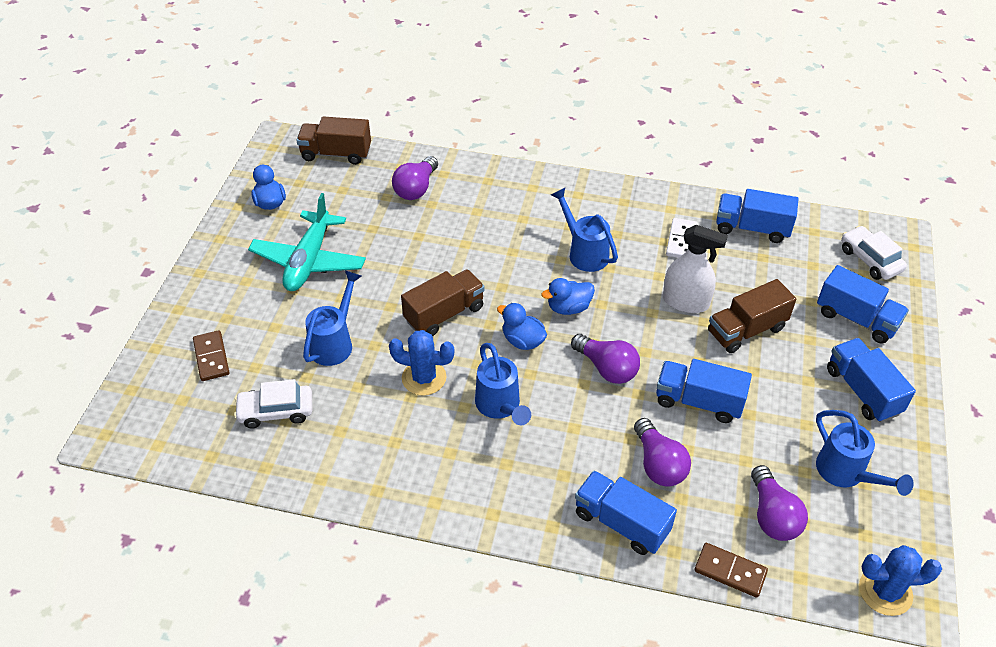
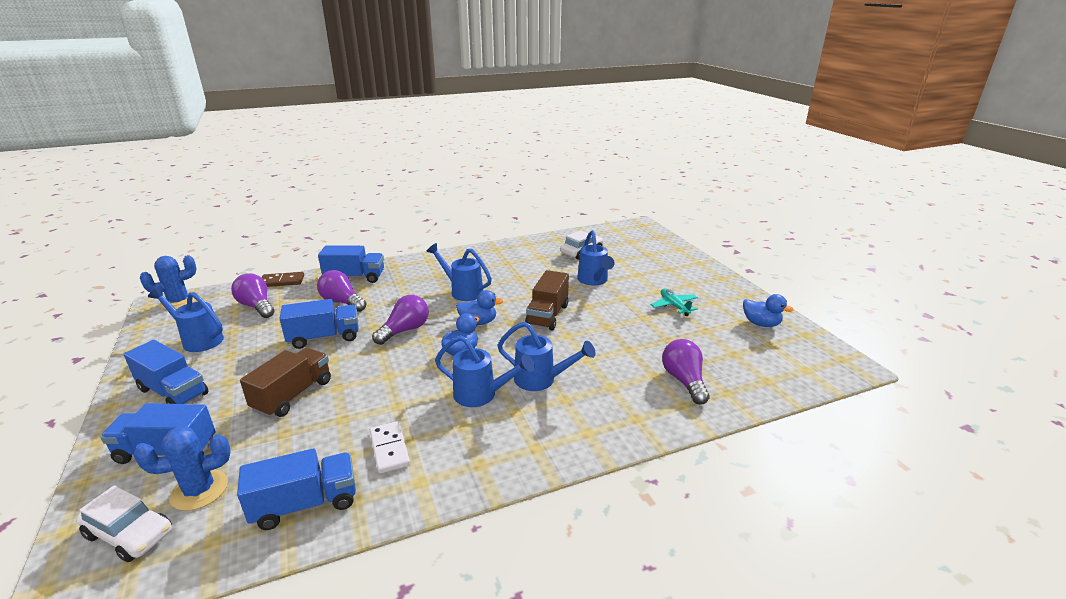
camera: 145 degrees right, 20 degrees down
(211, 357) = (646, 255): brown domino -> none
(309, 261) = (674, 306): turquoise plane -> turquoise plane, size x0.53
(336, 154) = (791, 377): brown truck -> none
(424, 378) = (522, 286): blue cactus -> blue cactus (199, 490)
(524, 242) = (541, 380): none -> blue watering can
(607, 368) = (405, 330): purple light bulb -> purple light bulb turned 120 degrees clockwise
(685, 302) = (360, 394): white spray bottle -> none

